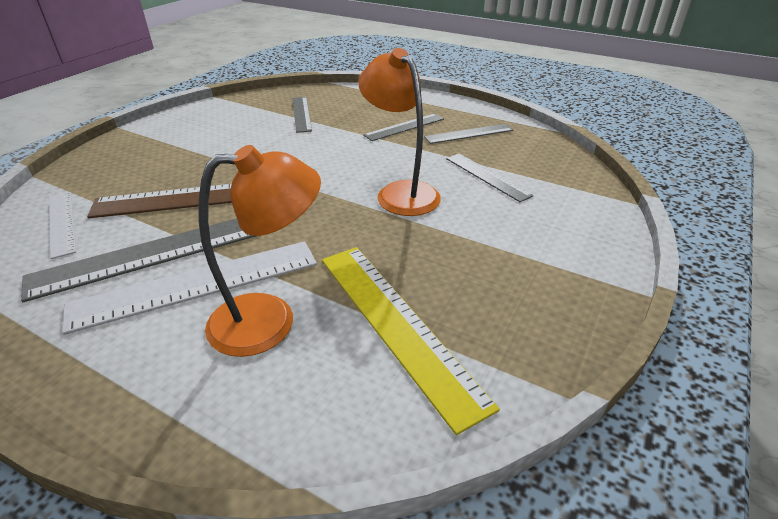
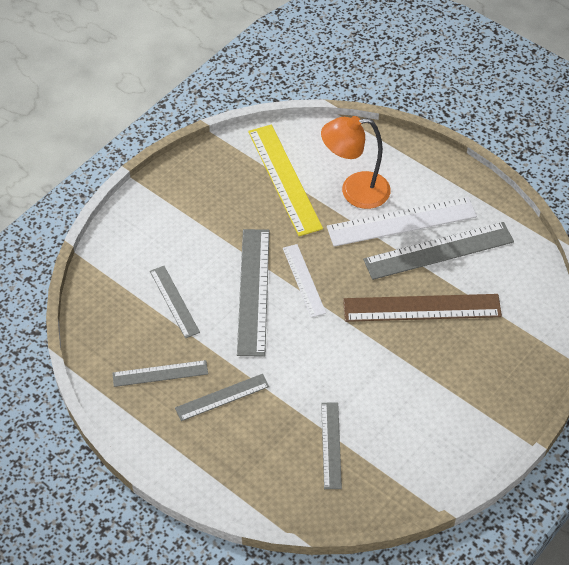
camera: 170 degrees left, 15 degrees up
(62, 223) = (515, 292): white ruler -> white ruler (303, 280)
(400, 192) = (253, 291): orange lamp -> grey ruler

